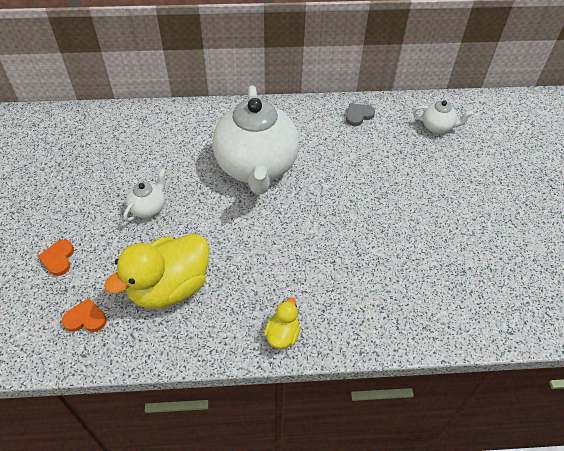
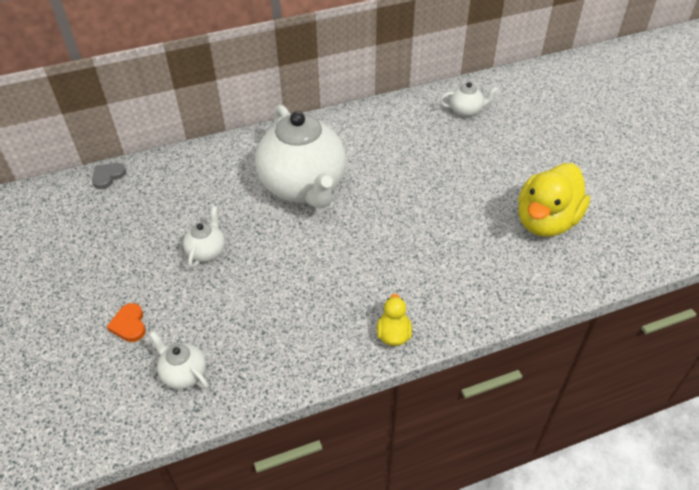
camera: 15 degrees left, 5 degrees down
(85, 318) = (184, 374): orange heart -> white teapot
(169, 287) = (261, 321): yellow duck -> yellow duck (546, 221)
(358, 115) = (386, 117): grey heart -> grey heart (108, 176)

